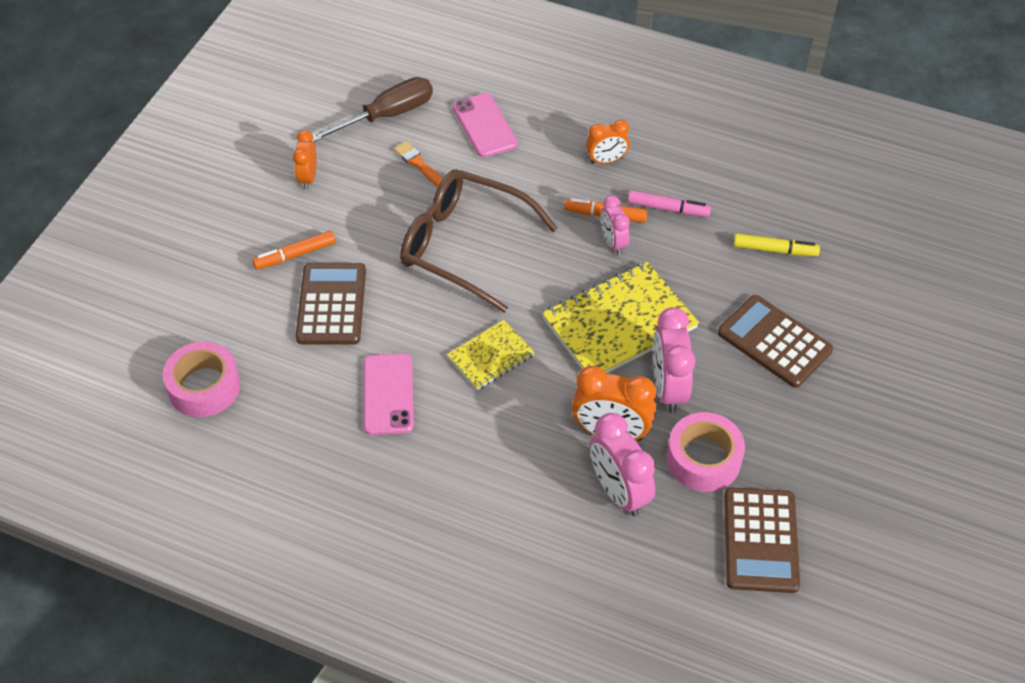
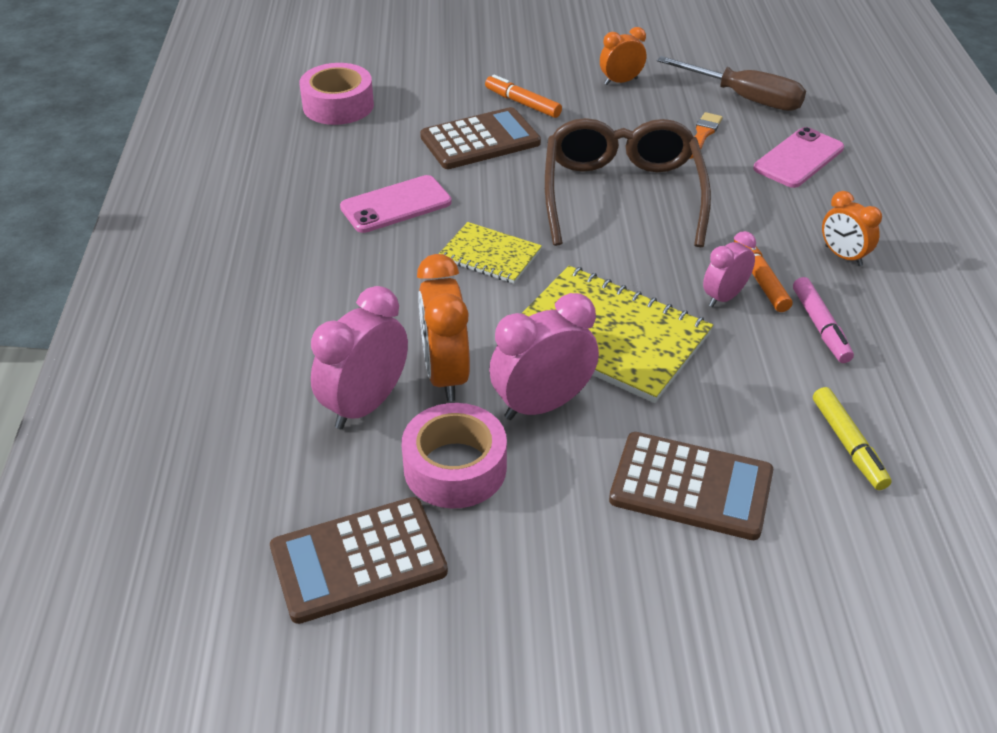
camera: 65 degrees right, 10 degrees down
(774, 342) = (691, 487): brown calculator -> brown calculator turned 90 degrees clockwise

